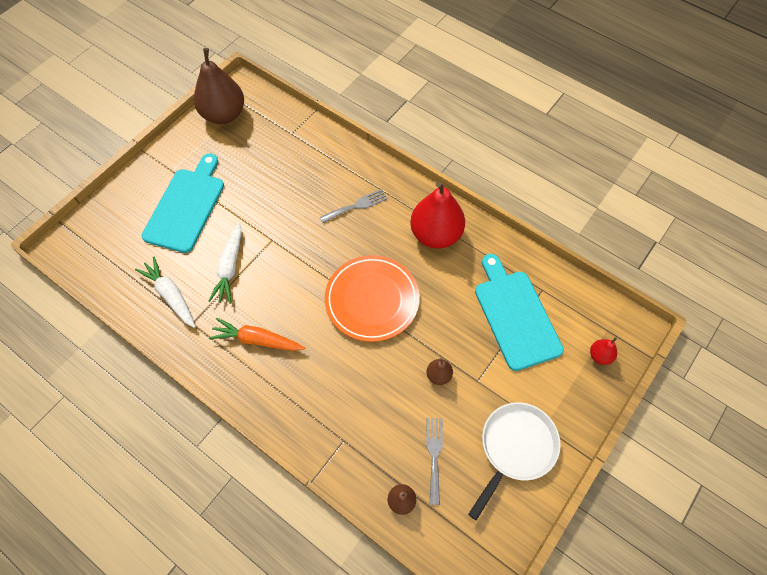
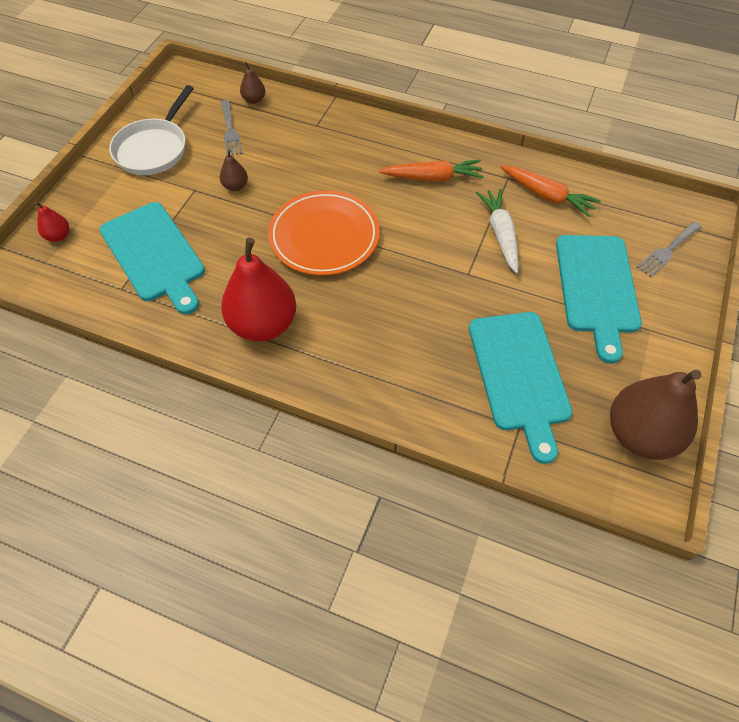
camera: 165 degrees right, 5 degrees down
(170, 295) = (547, 196): white carrot -> orange carrot
(275, 161) = (519, 375): none -> turquoise cutting board
(356, 206) = (379, 338): grey fork -> grey fork (667, 251)

